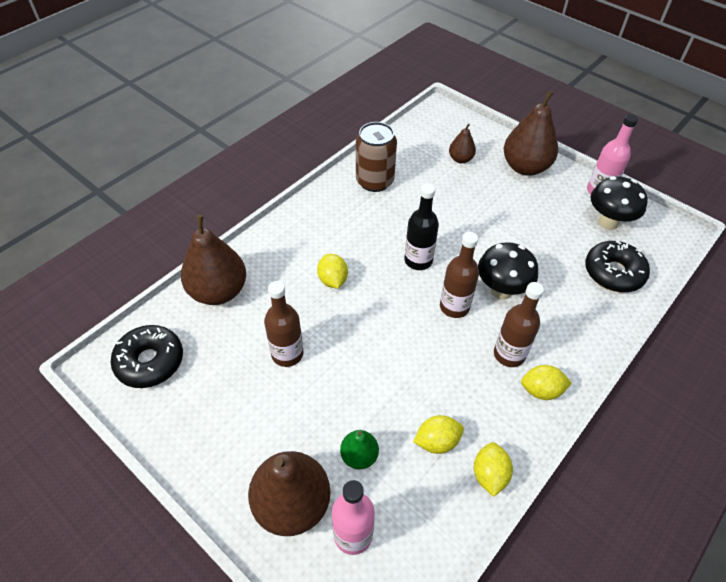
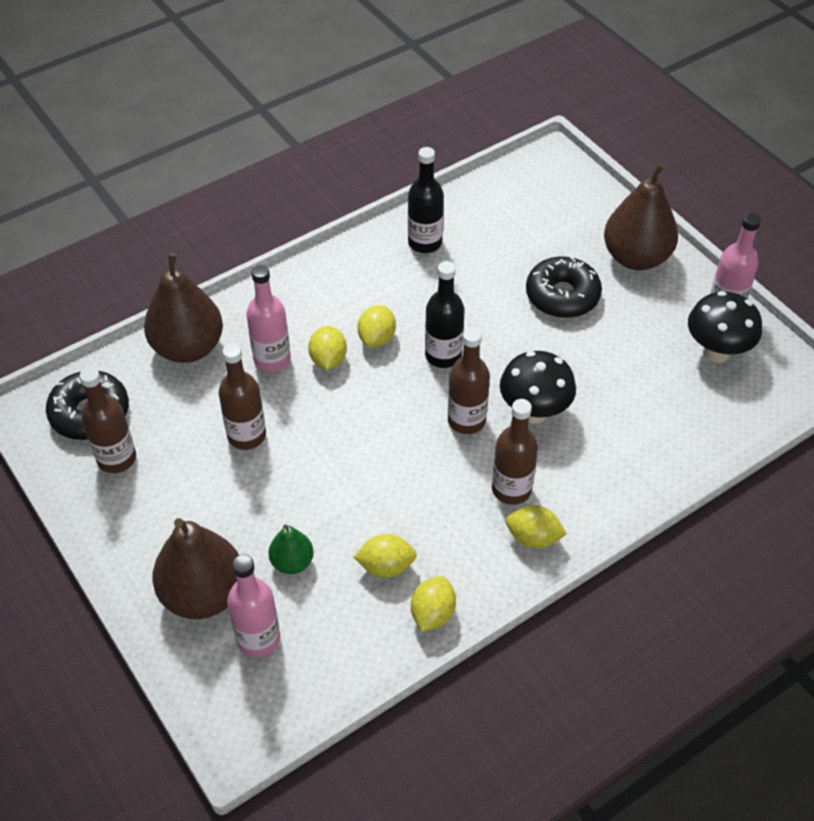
camera: 15 degrees right, 0 degrees up
(183, 396) = (117, 458): none -> brown bottle
(288, 288) = (272, 359): none -> pink bottle
(364, 257) = (377, 338): none -> yellow lemon
(374, 181) = (425, 242): brown can -> black bottle
(460, 159) = (551, 231): brown pear -> none
(613, 273) = (692, 418): black donut -> black donut (562, 296)

